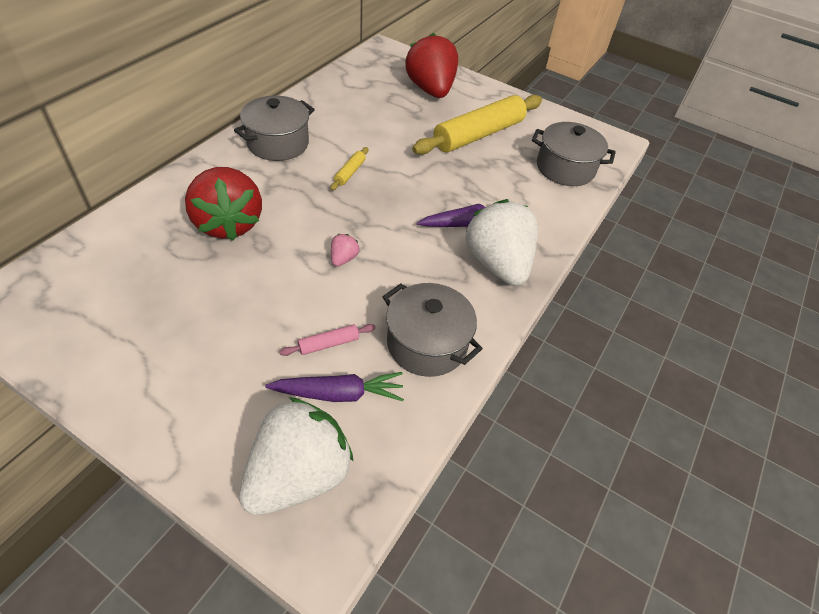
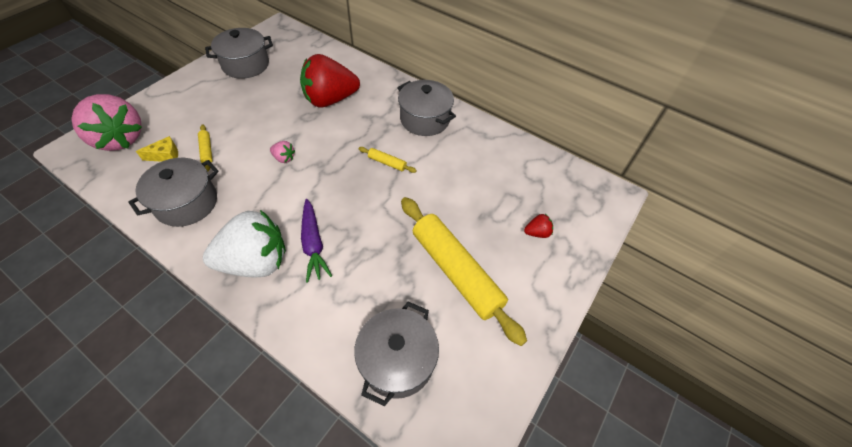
camera: 95 degrees right, 5 degrees up
(112, 335) = (246, 65): none -> grey pot
(298, 475) = (120, 139): white strawberry -> pink strawberry
(328, 344) = (207, 150): pink rolling pin -> yellow rolling pin
(339, 393) = (165, 155): purple carrot -> yellow cheese
(430, 90) = (537, 233): red strawberry -> red strawberry, size x0.40

